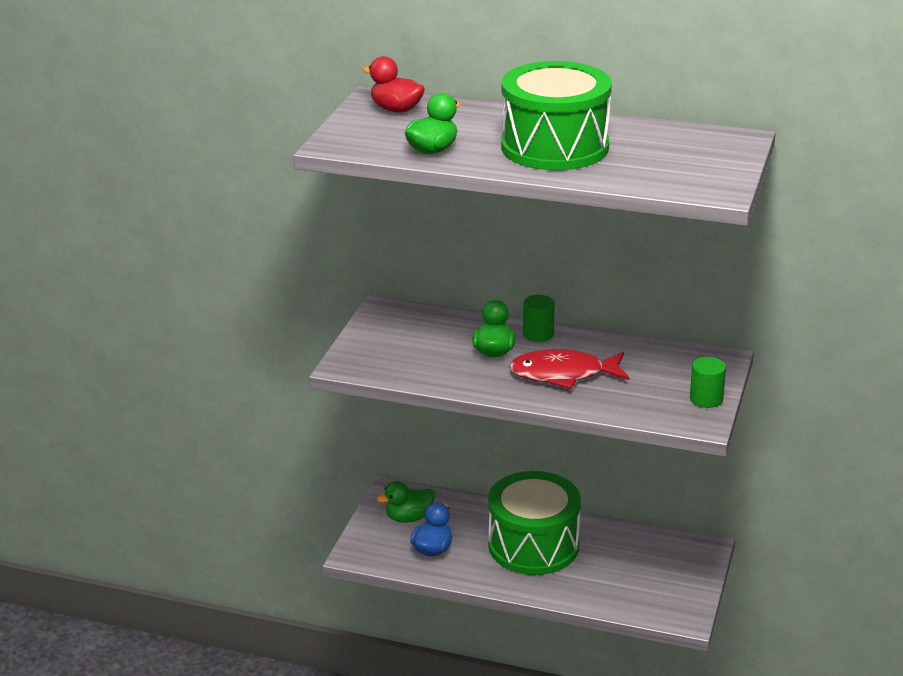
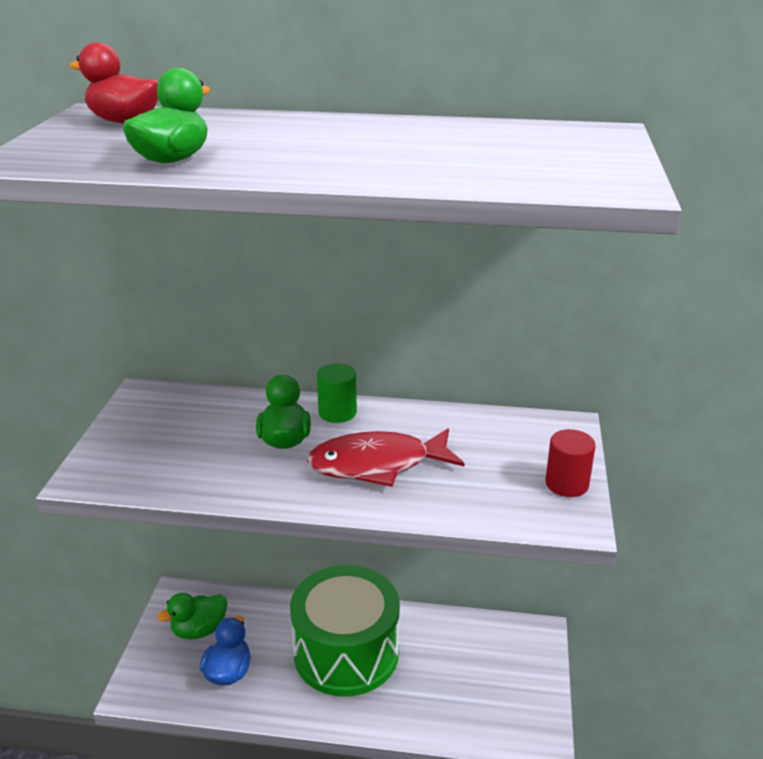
camera: 10 degrees left, 0 degrees up
(555, 147) = (354, 149): green drum -> none
(706, 399) = (567, 484): green cylinder -> red cylinder

